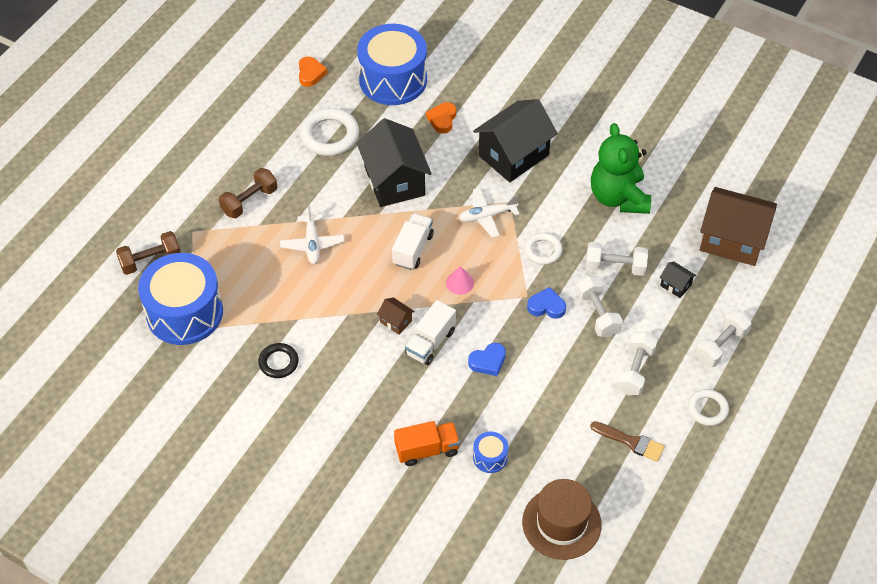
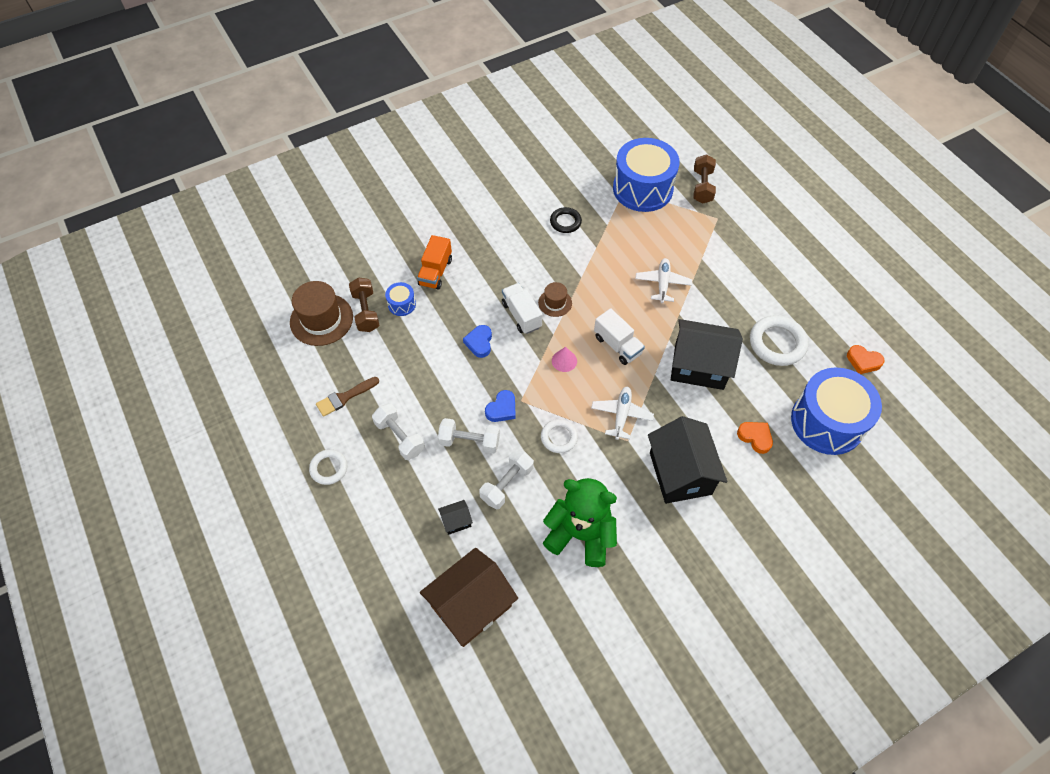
camera: 120 degrees right, 5 degrees up
(249, 201) = (730, 262): brown dumbbell -> brown dumbbell (366, 311)
(312, 244) = (662, 283): white plane -> white plane turned 75 degrees clockwise
(396, 321) = (555, 303): brown house -> brown hat
(720, 346) = (375, 517): white dumbbell -> none

